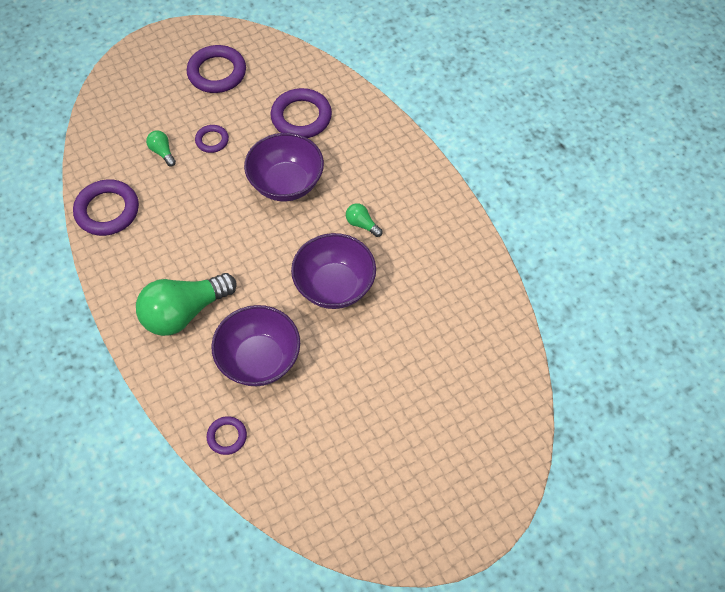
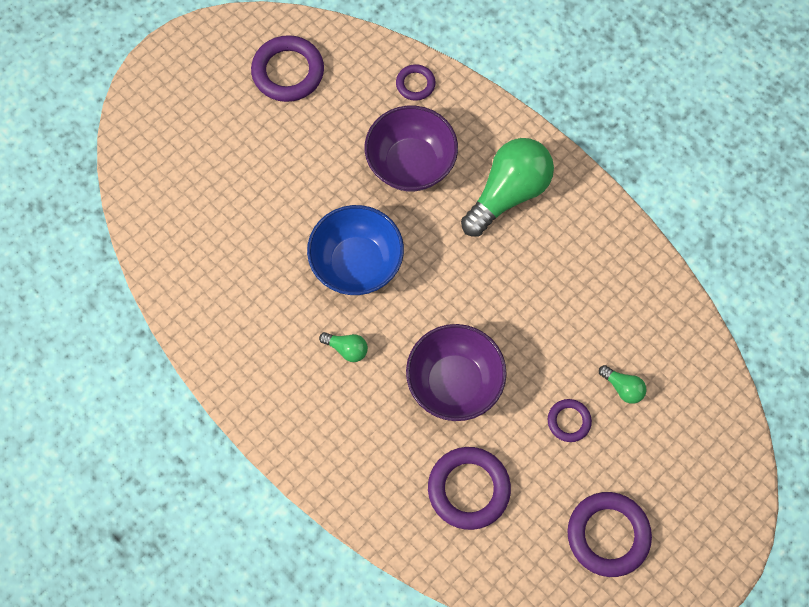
camera: 165 degrees right, 10 degrees up
(107, 211) = (648, 291): purple ring -> purple ring (288, 72)
(334, 286) = (357, 263): purple bowl -> blue bowl

